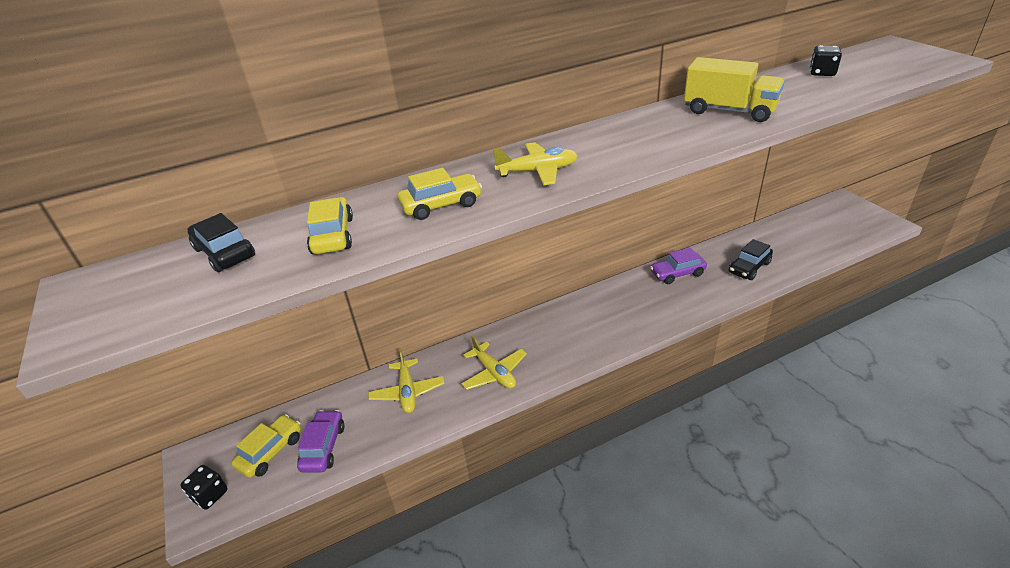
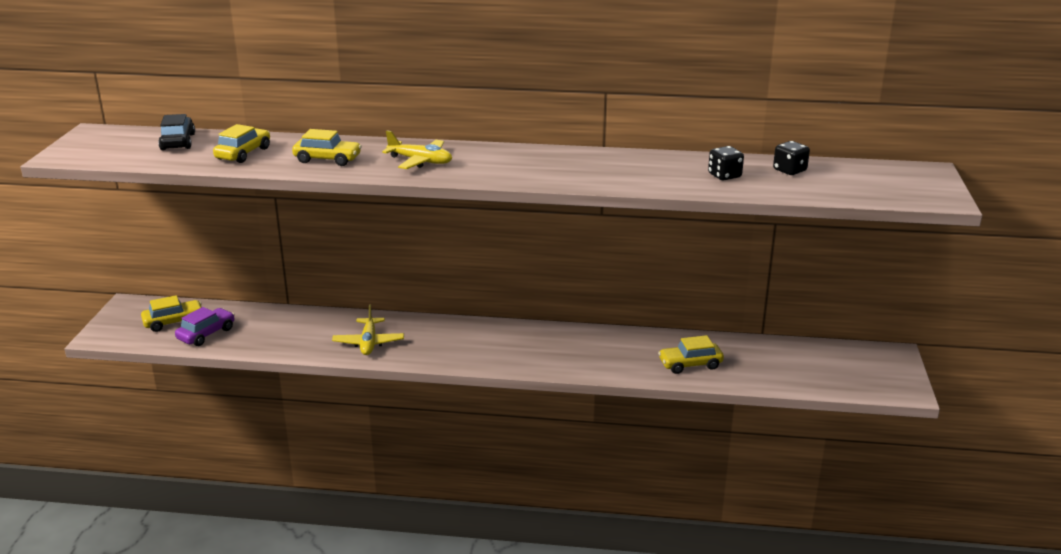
camera: 30 degrees right, 10 degrees down
(210, 495) = (117, 328): black dice -> black dice (724, 176)
(407, 392) = (295, 327): yellow plane -> none
(677, 274) = (615, 342): purple car -> none
(729, 111) = (638, 171): yellow truck -> none
(749, 267) = (690, 364): black car -> yellow car

